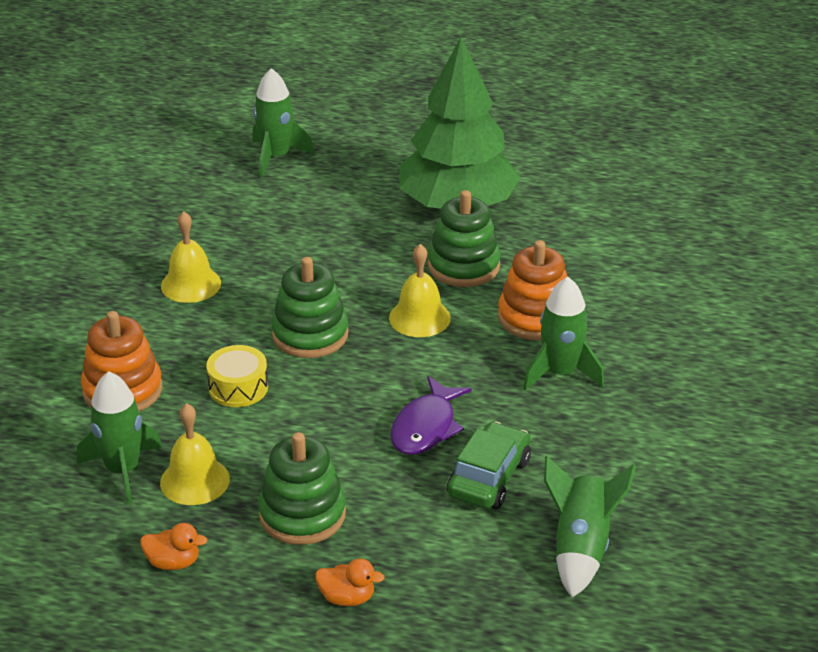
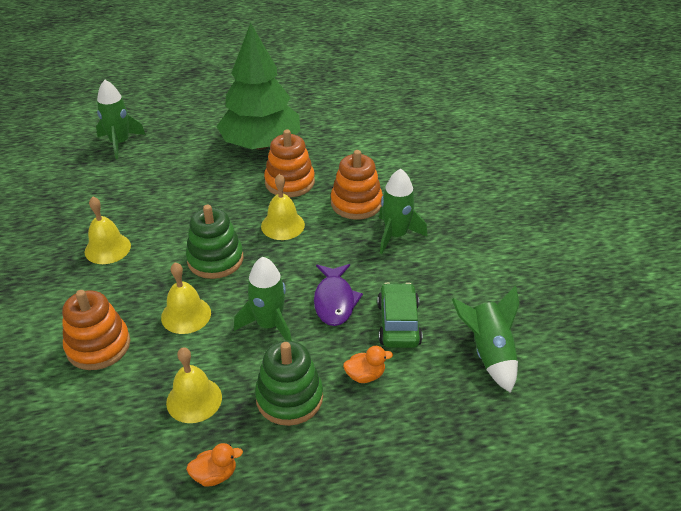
camera: 25 degrees left, 5 degrees up
(122, 470) = (133, 411): green rocket -> green rocket (269, 325)
(238, 387) = (186, 315): yellow drum -> yellow bell
(347, 598) = (361, 452): orange duck -> orange duck (365, 375)
(463, 266) = (289, 182): green stacking toy -> orange stacking toy

